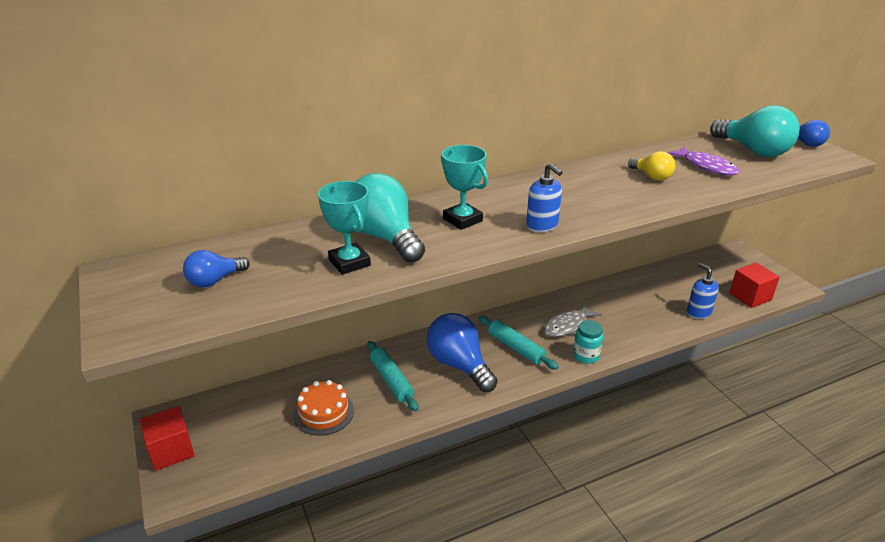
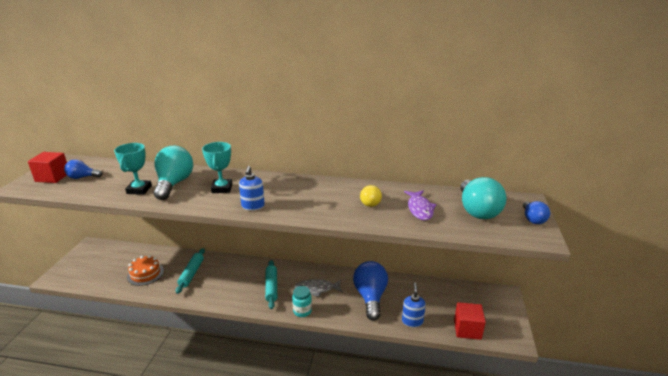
camera: 35 degrees right, 5 degrees down
(171, 450) = (75, 260): red cube -> red cube (52, 177)
(459, 365) = (231, 282): blue light bulb -> blue light bulb (370, 297)

